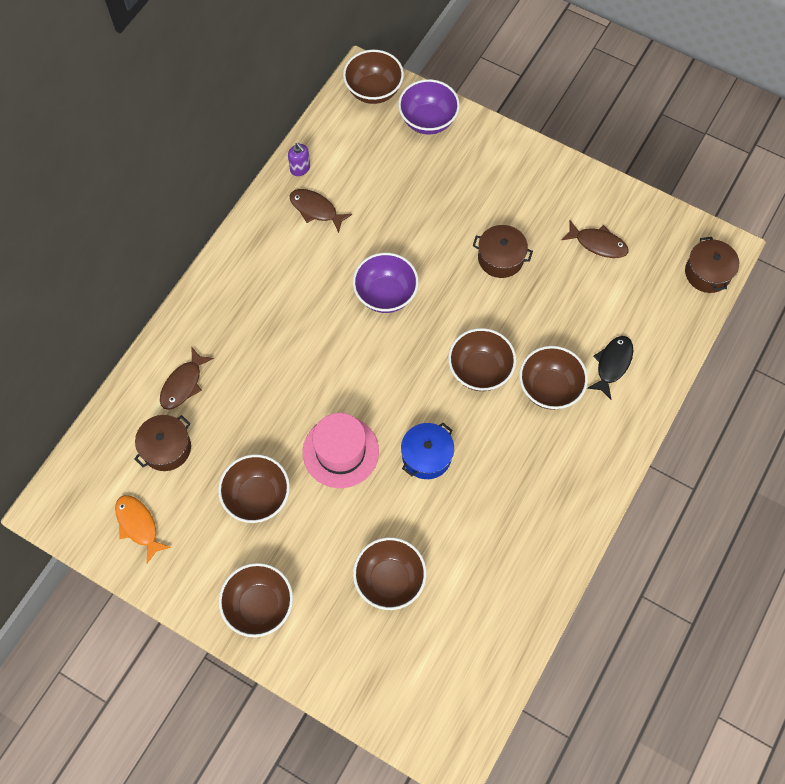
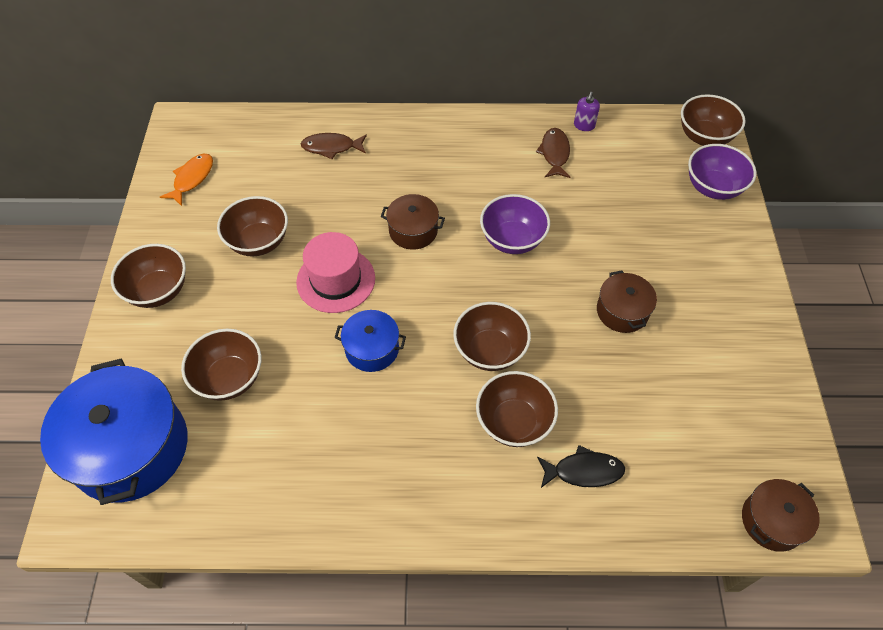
camera: 60 degrees right, 10 degrees down
(166, 448) = (269, 164): brown pot -> brown pot (413, 231)
(411, 685) = (130, 448): none -> blue pot
(598, 244) = (711, 390): brown fish -> none

